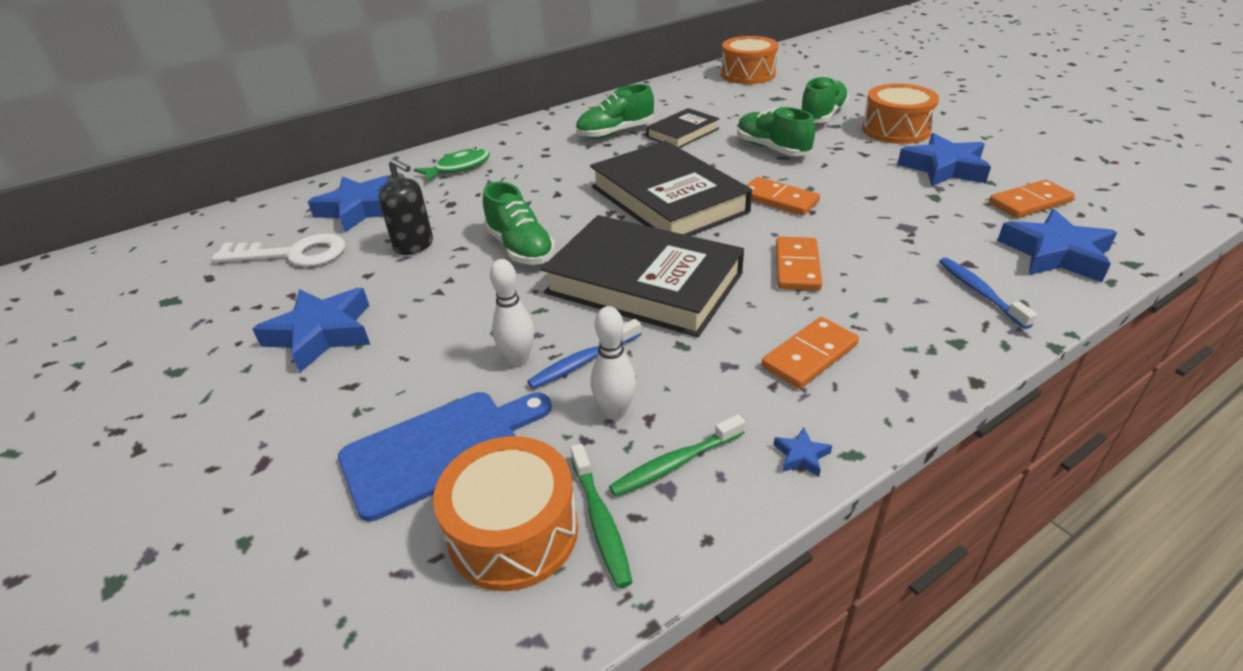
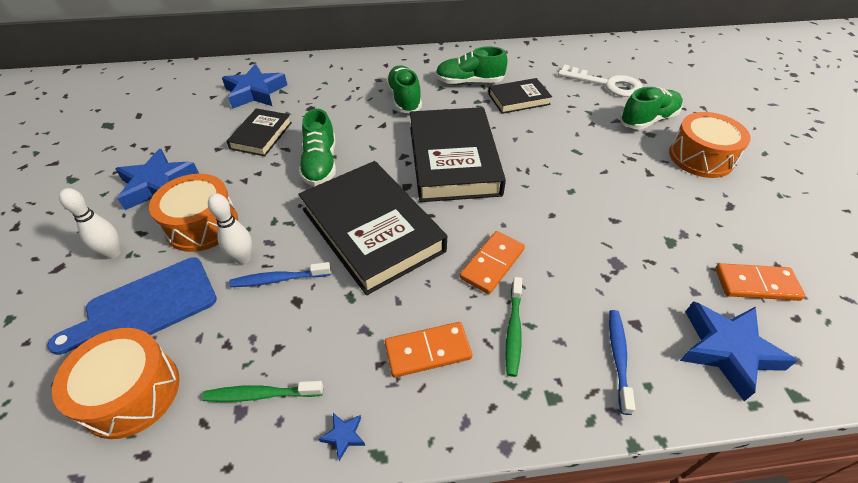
camera: 25 degrees right, 10 degrees up
(292, 254) = (192, 115): white key -> white key (606, 84)
(414, 245) = (261, 135): black soap dispenser -> black book
(440, 449) = (145, 307): blue cutting board -> blue cutting board turned 150 degrees clockwise
(458, 168) = (340, 78): green fish -> none
(600, 521) = (181, 414): green toothbrush -> green toothbrush (513, 330)
(615, 412) = (262, 331): white bowling pin -> white bowling pin (113, 253)
(748, 74) = (622, 56): orange drum -> orange drum (202, 225)
(772, 149) = (575, 140): green shoe -> green shoe (404, 99)
(778, 199) = (535, 192): orange domino -> none
(943, 168) = (707, 215): blue star -> none

